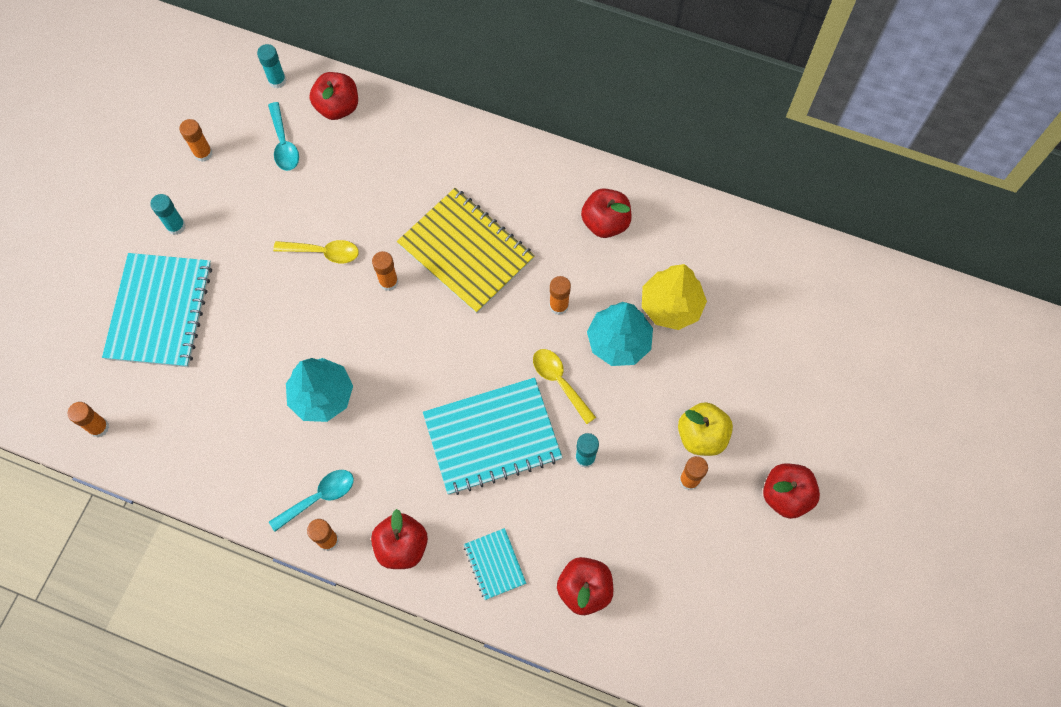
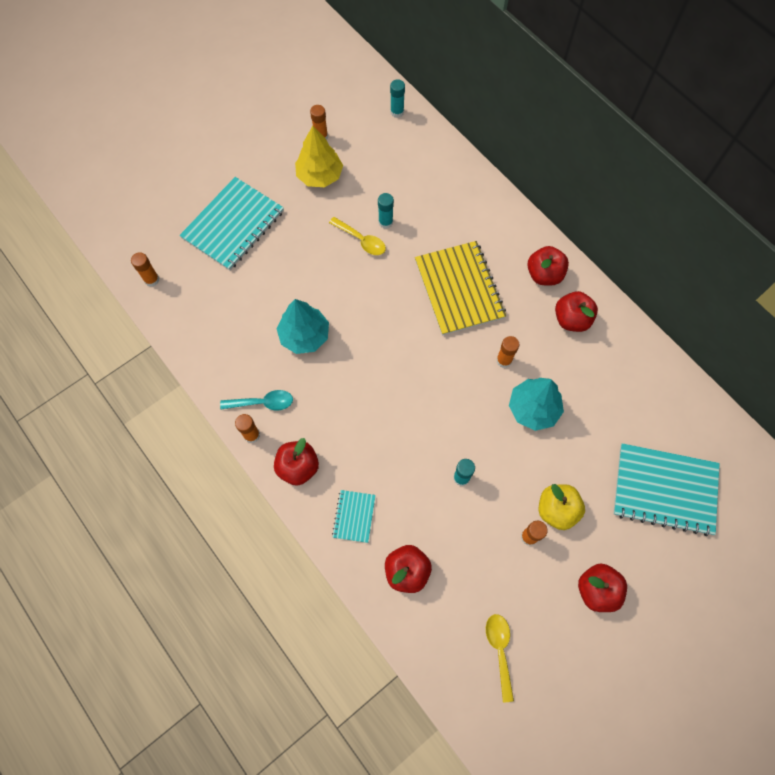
camera: 30 degrees right, 0 degrees up
(176, 226) = (276, 175): turquoise glue stick -> turquoise glue stick (385, 222)
(284, 144) = (377, 156): turquoise spoon -> none
(338, 107) = (427, 148): red apple -> red apple (544, 275)
(388, 282) = (394, 282): orange glue stick -> none
(492, 437) = (403, 427): turquoise notebook -> turquoise notebook (664, 490)
(559, 382) = (473, 414): yellow spoon -> yellow spoon (499, 650)
(671, 306) = (587, 403): yellow tree -> yellow tree (320, 176)

